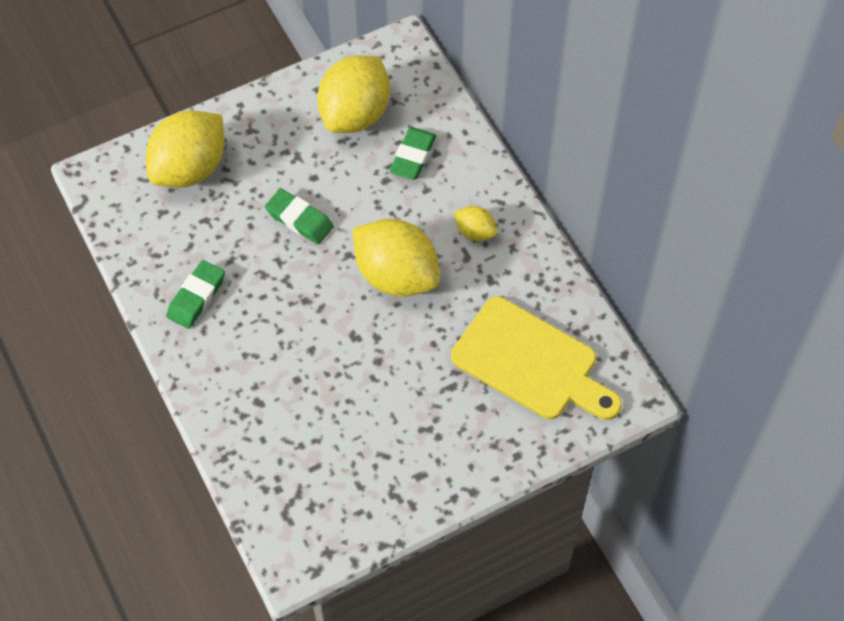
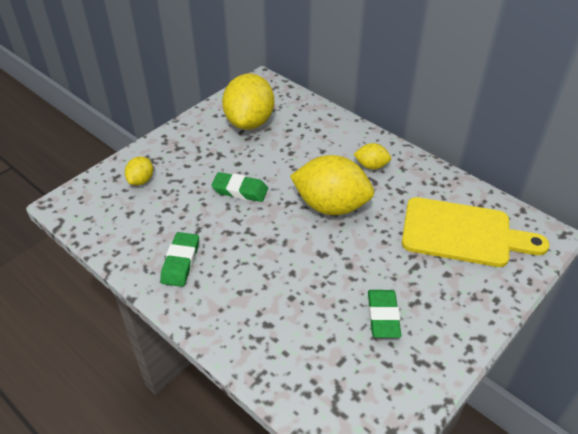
camera: 20 degrees left, 15 degrees down
(190, 168) = (141, 180): yellow lemon -> yellow lemon, size x0.47
(413, 157) = (302, 135): green eraser -> green eraser (383, 316)

